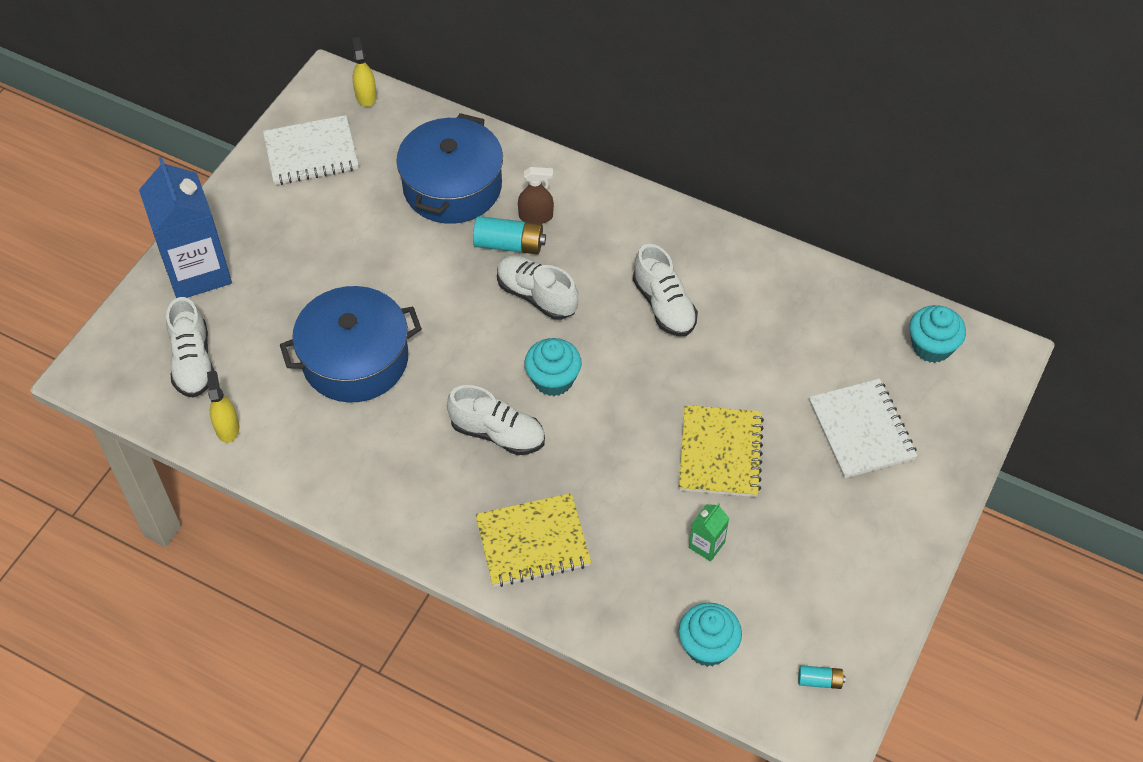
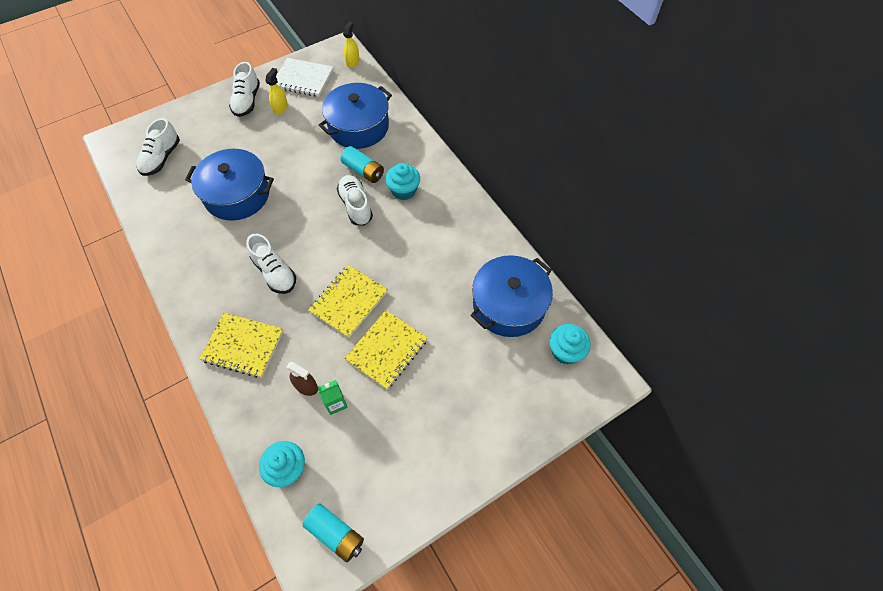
camera: 30 degrees right, 5 degrees up
(197, 271) = (202, 114): blue carton -> none
(227, 428) = (148, 200): yellow spray bottle -> yellow spray bottle (280, 108)
(536, 216) = (389, 162): brown spray bottle -> brown spray bottle (306, 386)
(553, 379) = (327, 257): turquoise cupcake -> turquoise cupcake (404, 190)
(626, 420) = (349, 302): none -> yellow notebook
(664, 305) = (421, 245): white shoe -> white shoe (247, 101)
(820, 681) = (335, 534): turquoise battery -> turquoise battery, size x1.84
(827, 326) = (508, 305): none -> blue pot
(861, 430) = (482, 382): white notebook -> none

